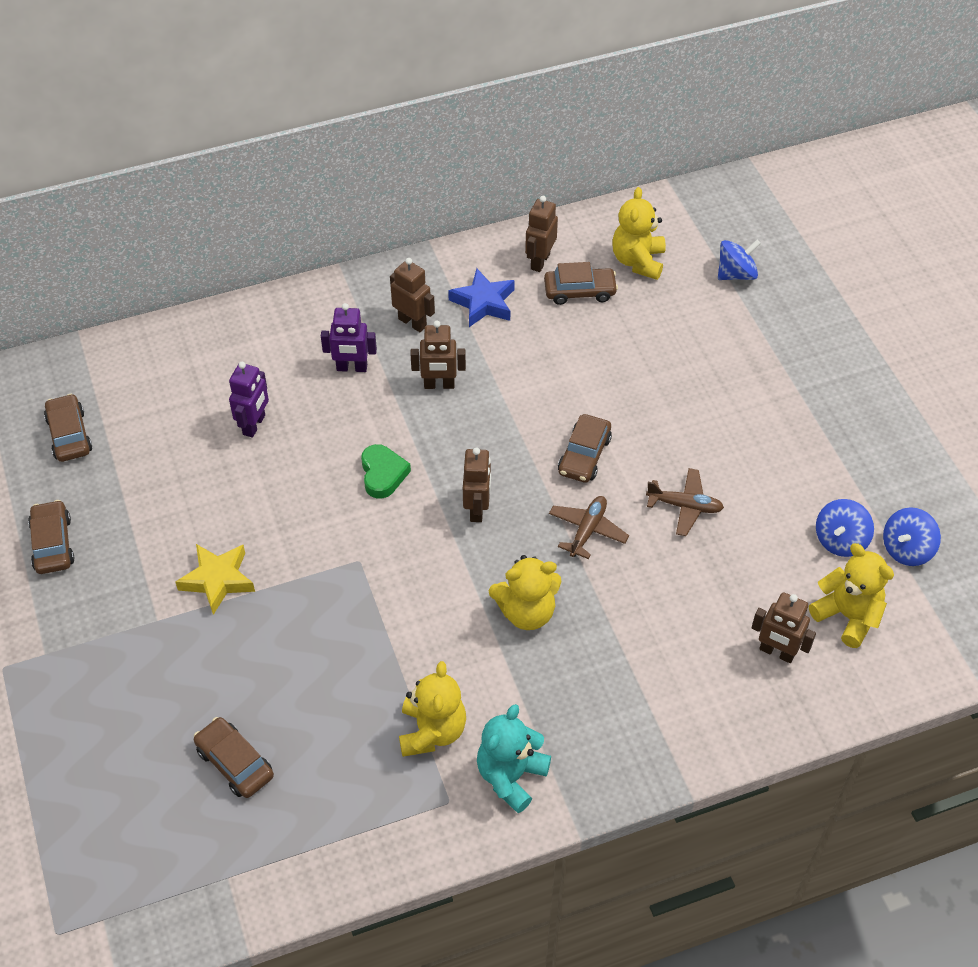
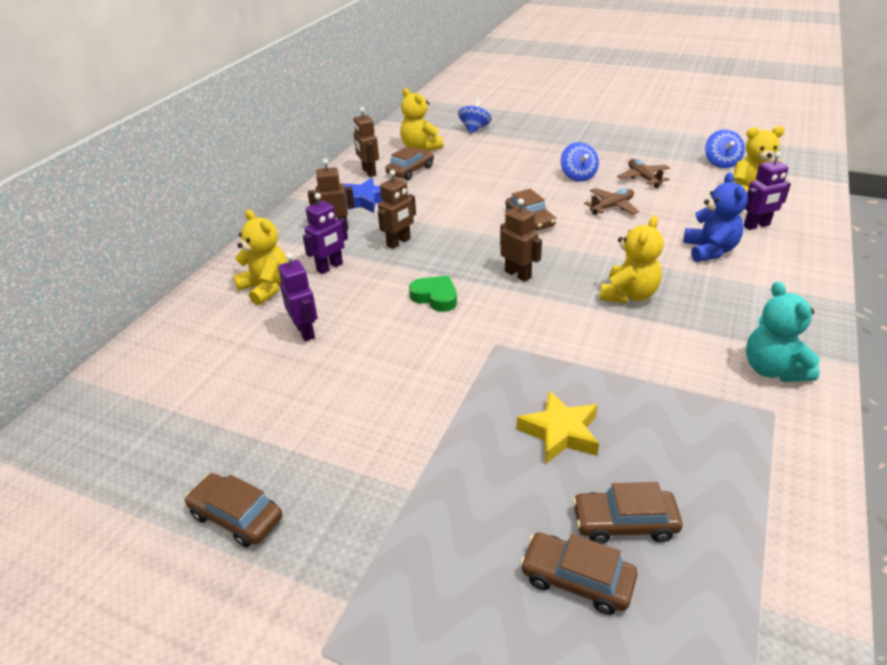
camera: 45 degrees left, 15 degrees down
(69, 435) = (149, 437): brown car -> brown car (577, 579)
(218, 580) = (418, 427): yellow star -> yellow star (560, 433)
(432, 731) = (695, 387): yellow teddy bear -> yellow teddy bear (266, 288)
(587, 530) = (589, 244): brown plane -> brown plane (643, 178)
(677, 636) = (710, 250): none -> blue teddy bear
(776, 652) = (757, 226): brown robot -> purple robot
(840, 540) = (693, 176): blue spinning top -> blue spinning top (578, 176)

